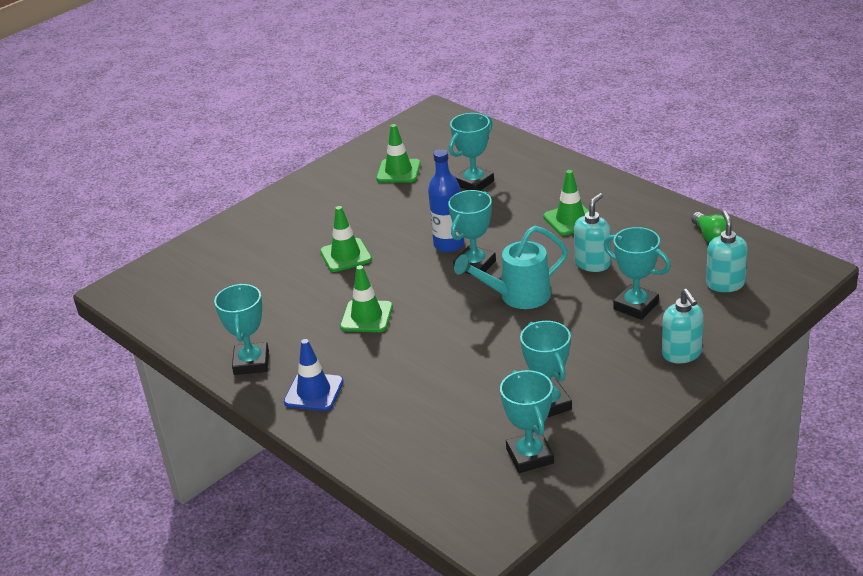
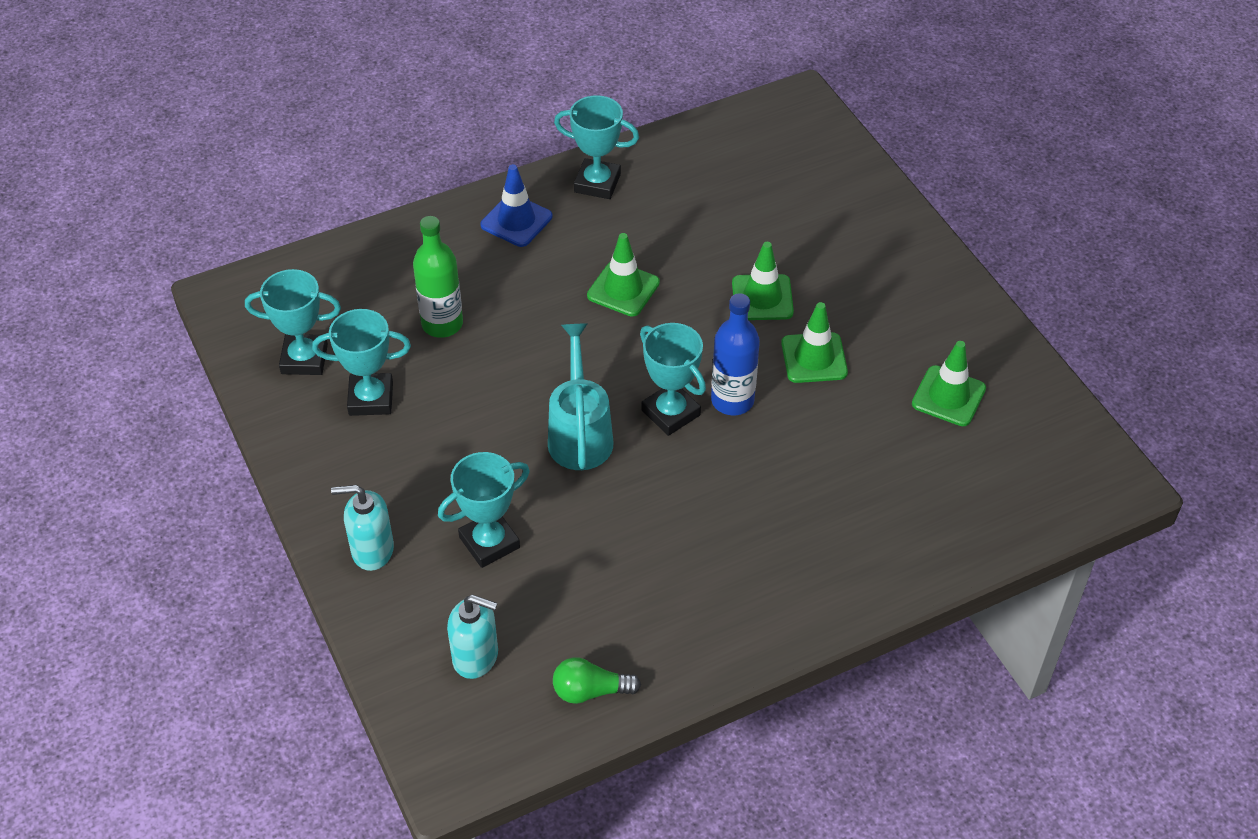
camera: 105 degrees right, 15 degrees up
(449, 394) = (442, 324): none -> green bottle
(474, 183) = (874, 470): turquoise trophy -> none
(570, 220) = (721, 546): green traffic cone -> green traffic cone (814, 358)
(592, 263) = (604, 532): turquoise soap dispenser -> none

